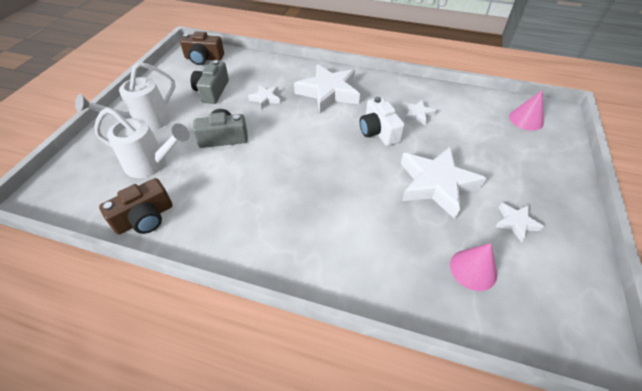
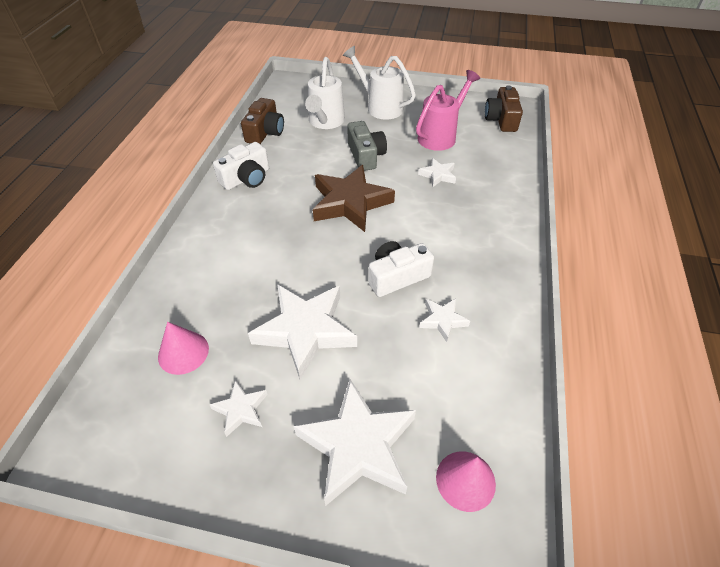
camera: 85 degrees right, 0 degrees up
(145, 218) = (265, 132): brown camera -> brown camera turned 120 degrees counterclockwise
(212, 91) = (440, 136): grey camera -> pink watering can
(231, 233) = (246, 178): none -> white camera
(290, 151) = (350, 203): none -> brown star
(329, 92) = (467, 227): white star -> white star (358, 446)

